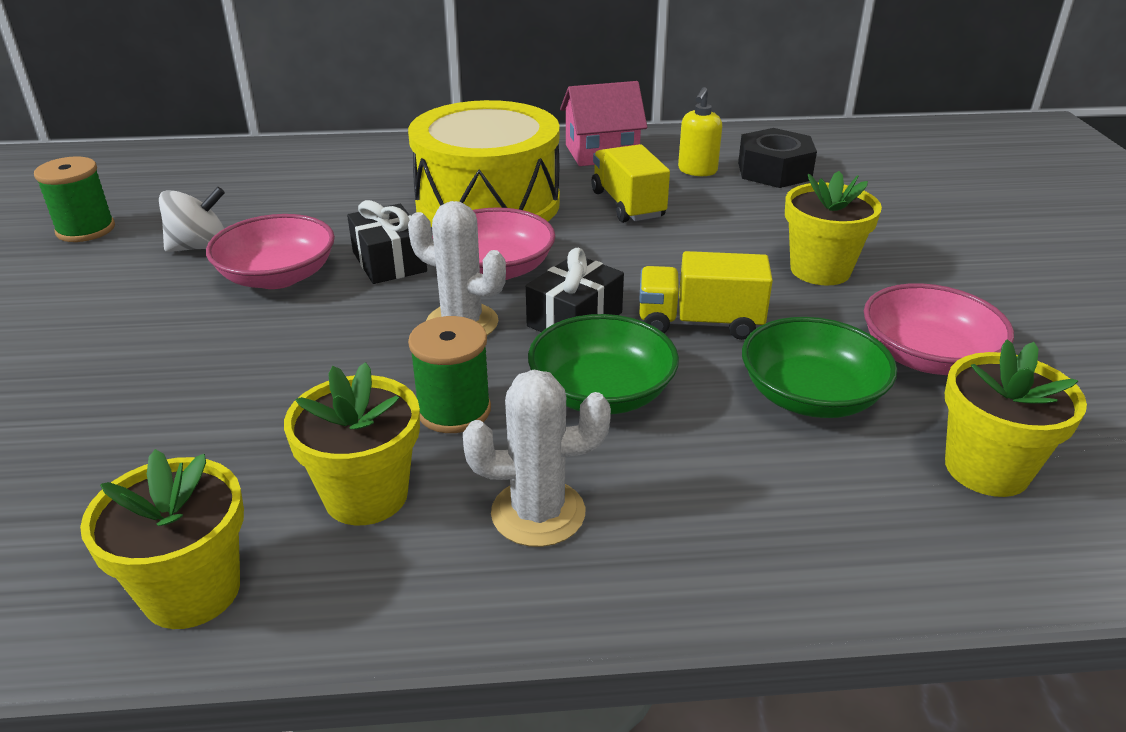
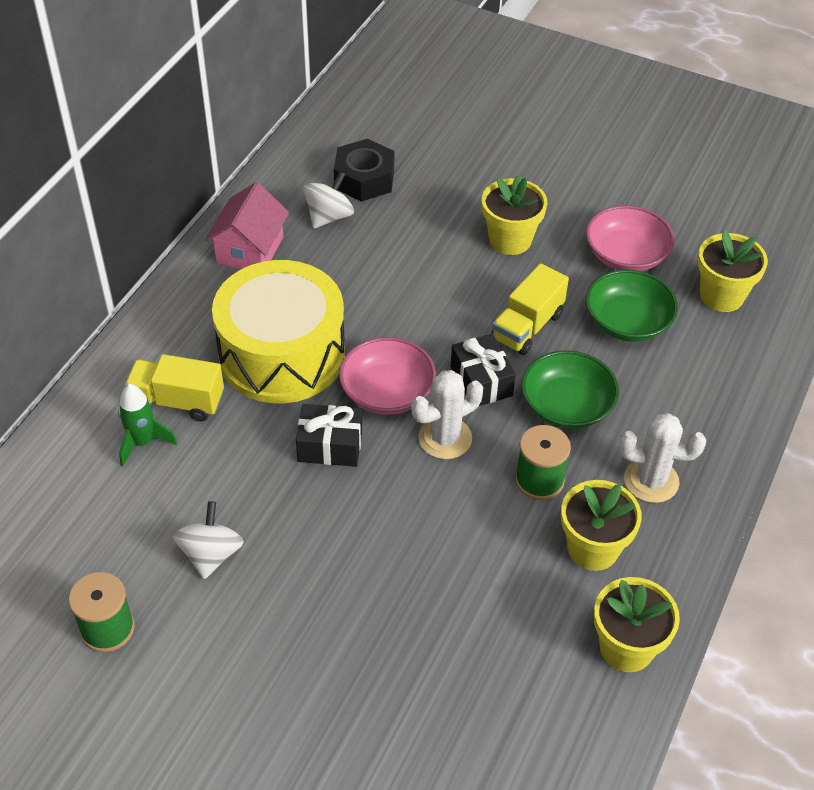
camera: 60 degrees left, 15 degrees up
(278, 276) = (301, 518): pink bowl -> none
(317, 180) = (143, 442): none -> green rocket
(538, 513) = (651, 481): white cactus -> white cactus turned 75 degrees clockwise
(628, 204) = (350, 280): yellow truck -> yellow truck (177, 401)
(697, 171) = (329, 216): yellow soap dispenser -> white spinning top

